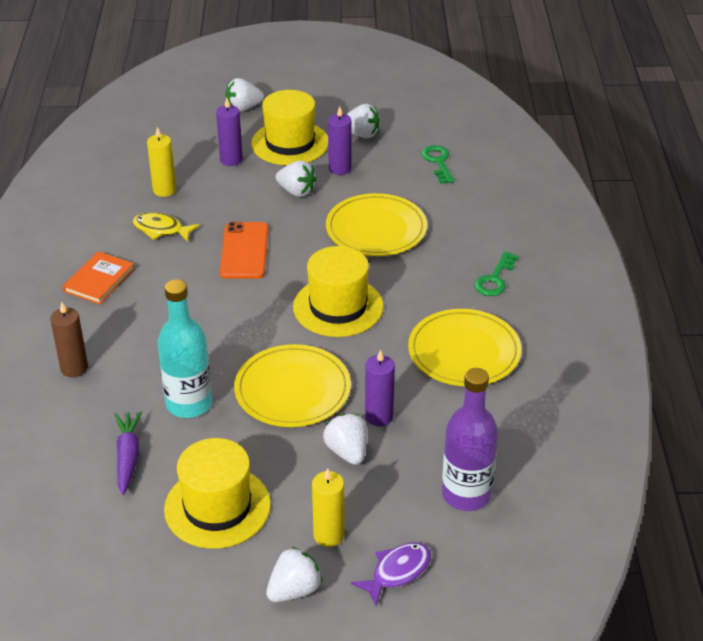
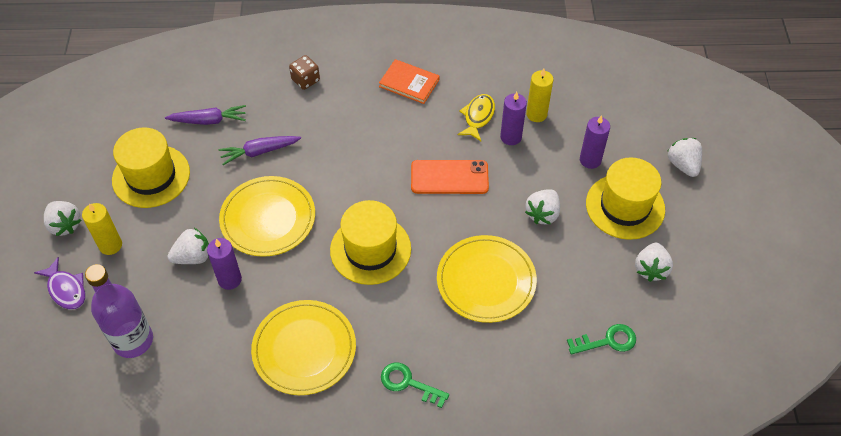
camera: 90 degrees right, 15 degrees up
(74, 368) = (305, 80): brown candle -> brown dice
(189, 404) = (259, 152): turquoise bottle -> purple carrot
(340, 168) = (585, 250): purple candle -> purple candle (511, 137)

